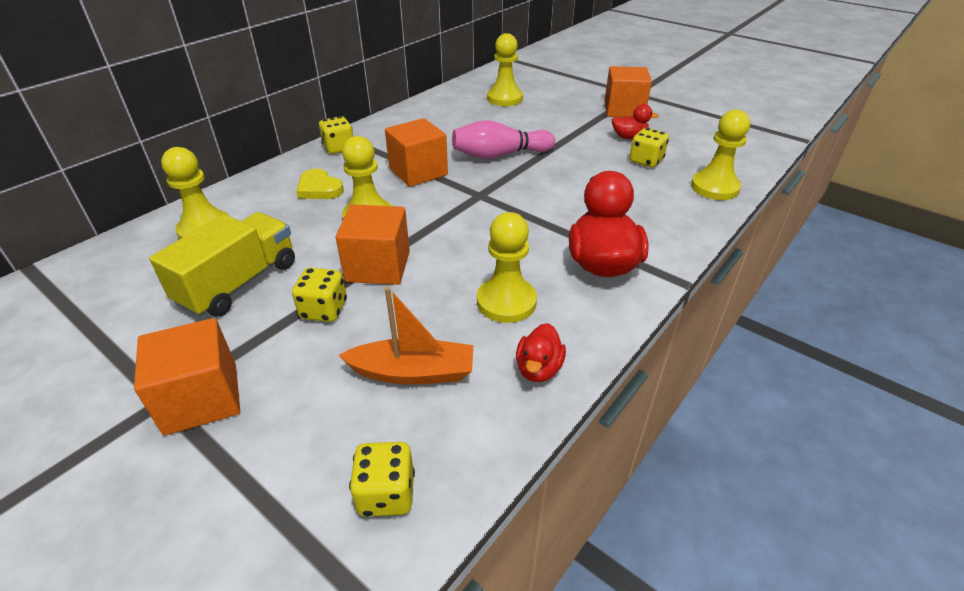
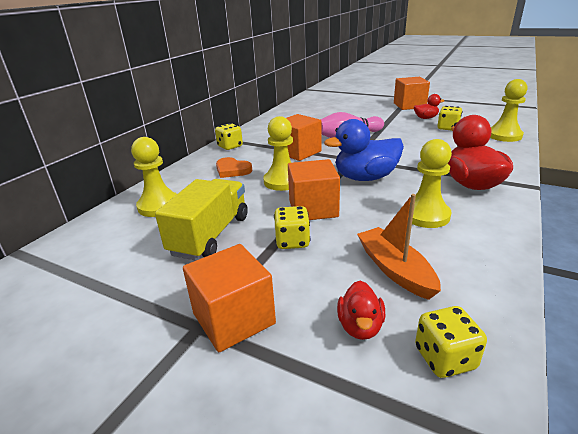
camera: 10 degrees left, 10 degrees down
(319, 188) = (232, 170): yellow heart -> orange heart
(413, 372) = (395, 269): orange boat -> orange boat turned 105 degrees counterclockwise
(474, 229) = (365, 178): none -> blue duck
(504, 98) = (326, 108): yellow pawn -> none
(538, 369) = (485, 251): red duck -> red duck (360, 326)

